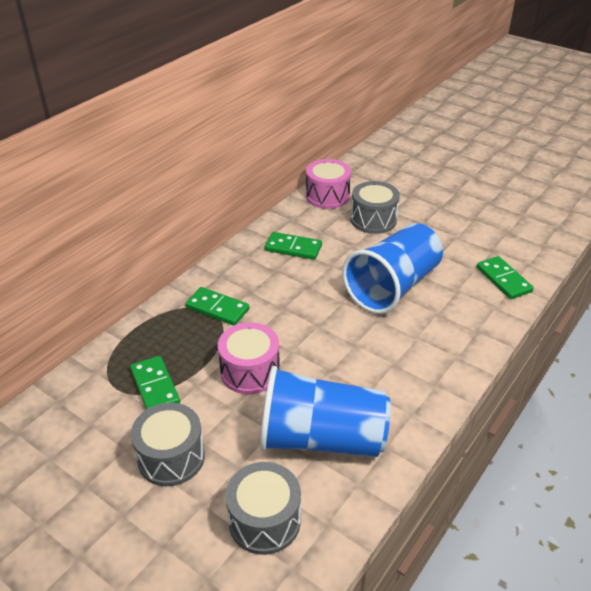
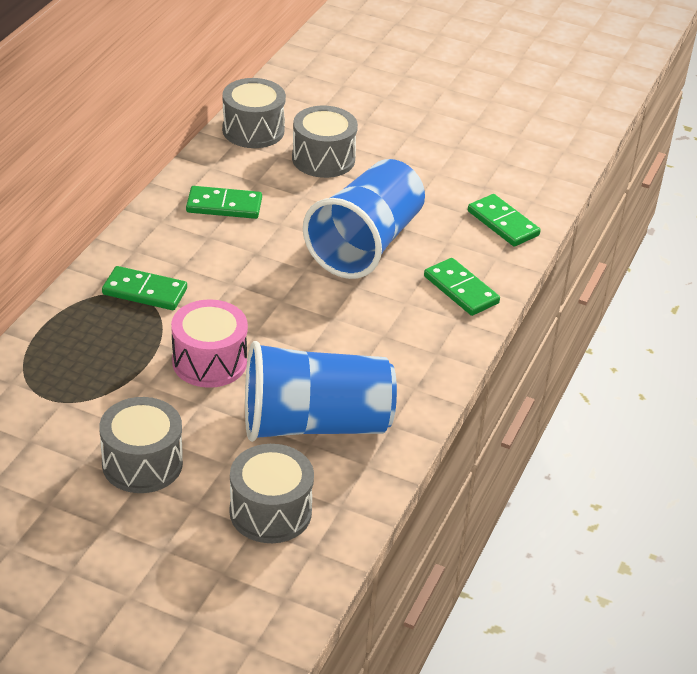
camera: 15 degrees left, 0 degrees up
(155, 386) = (95, 391): green domino -> green domino (461, 290)
(327, 196) = (253, 130): pink drum -> grey drum

